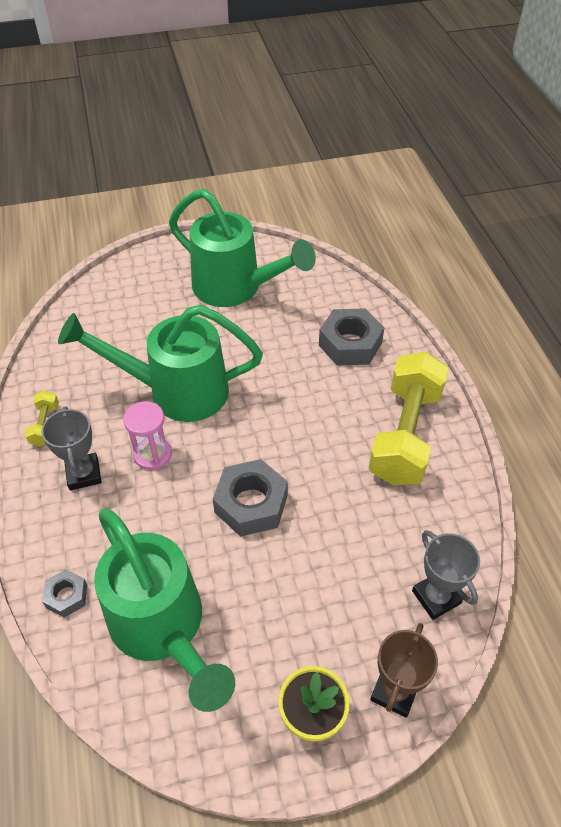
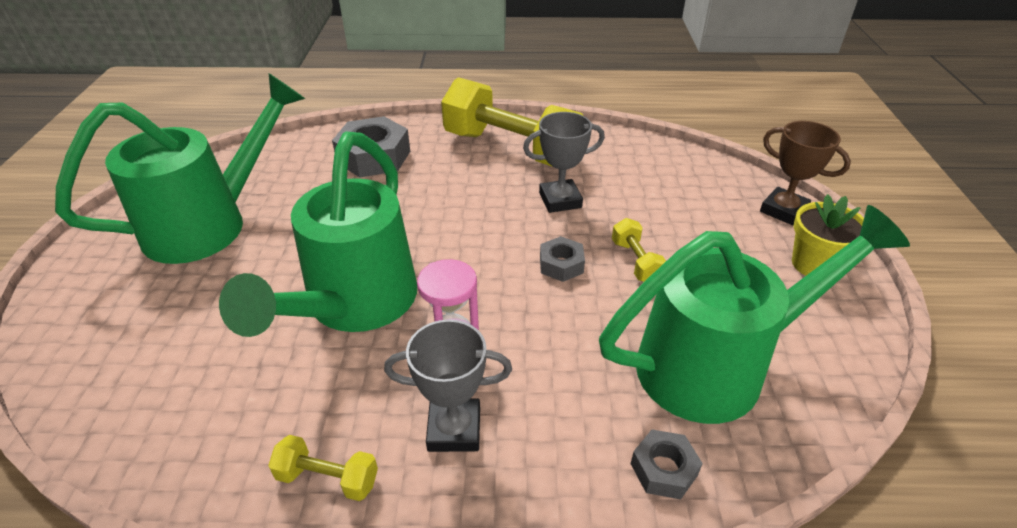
camera: 75 degrees left, 10 degrees down
(251, 504) = (561, 265): grey nut -> grey nut, size x0.54
(270, 558) = (636, 262): none -> yellow dumbbell
(436, 597) = (692, 170): grey trophy -> grey trophy (560, 200)

